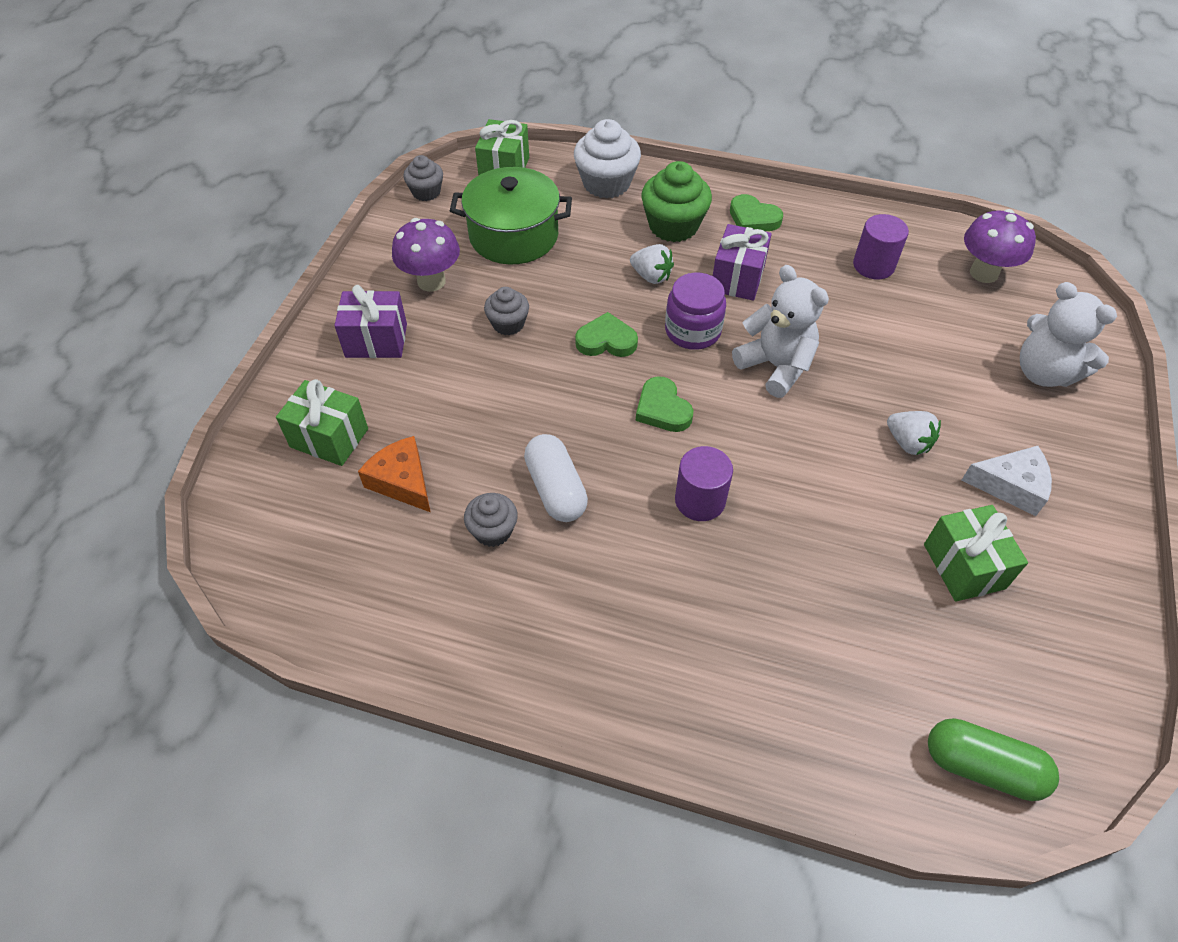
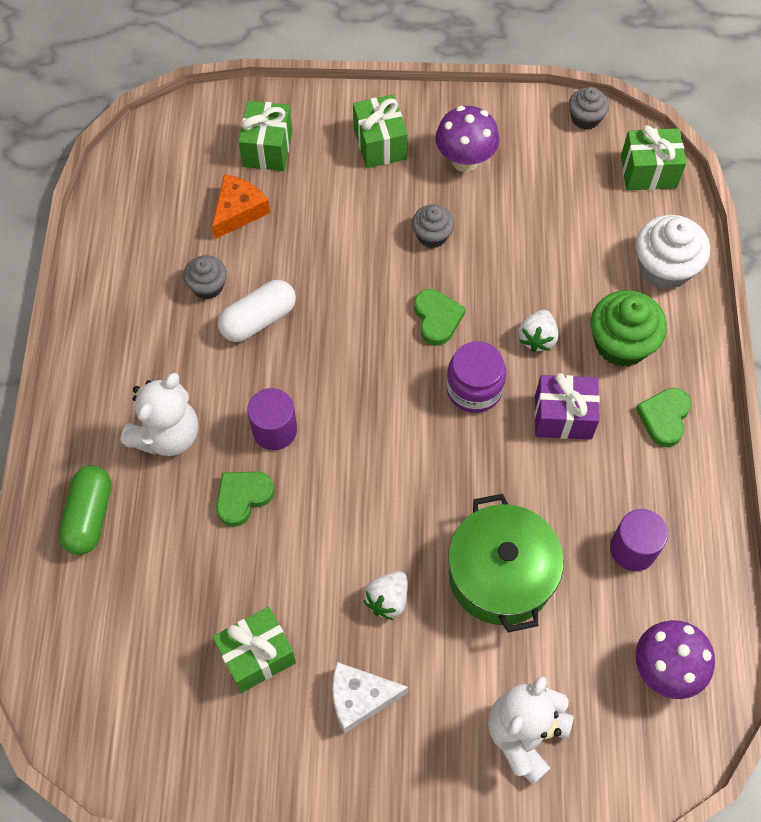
camera: 75 degrees right, 10 degrees up
(376, 340) = (380, 144): purple gift -> green gift
(514, 236) = (551, 207): green pot -> green pot (500, 575)
(662, 409) = (368, 382): green heart -> green heart (243, 497)
(775, 366) = (450, 469): white teddy bear -> white teddy bear (167, 435)
(982, 767) = (72, 673): green capsule -> green capsule (89, 516)
(1011, 486) = (360, 698): white cheese -> white cheese turned 90 degrees clockwise

